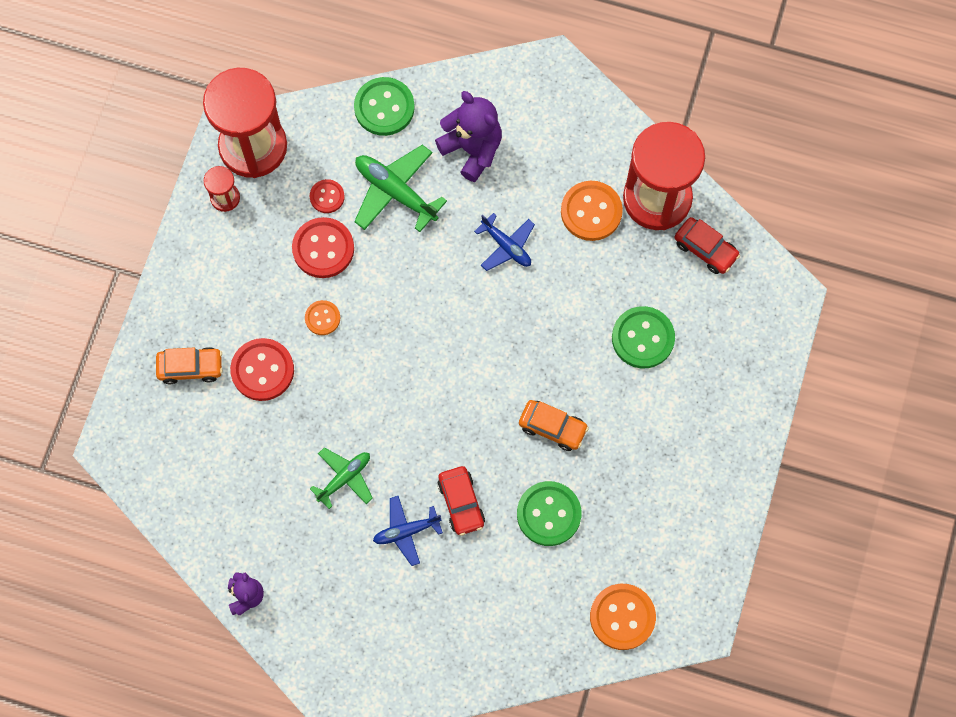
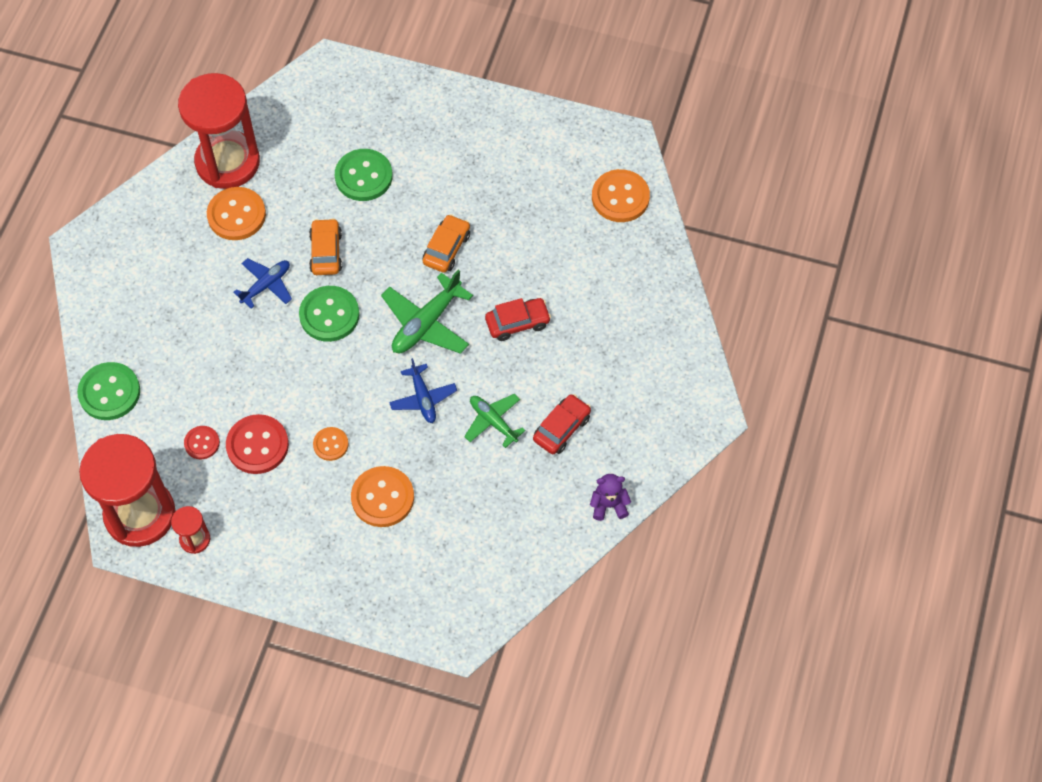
camera: 90 degrees left, 10 degrees down
(190, 367) = (377, 565): orange car -> orange car (326, 252)
(262, 370) = (382, 498): red button -> orange button
(395, 192) = (202, 381): green plane -> green plane (426, 323)
(406, 531) = (545, 368): blue plane -> blue plane (423, 398)
(472, 149) = (163, 314): purple teddy bear -> none
(548, 514) = (528, 252): green button -> green button (329, 315)
(705, 249) = (280, 126): red car -> red car (561, 428)

